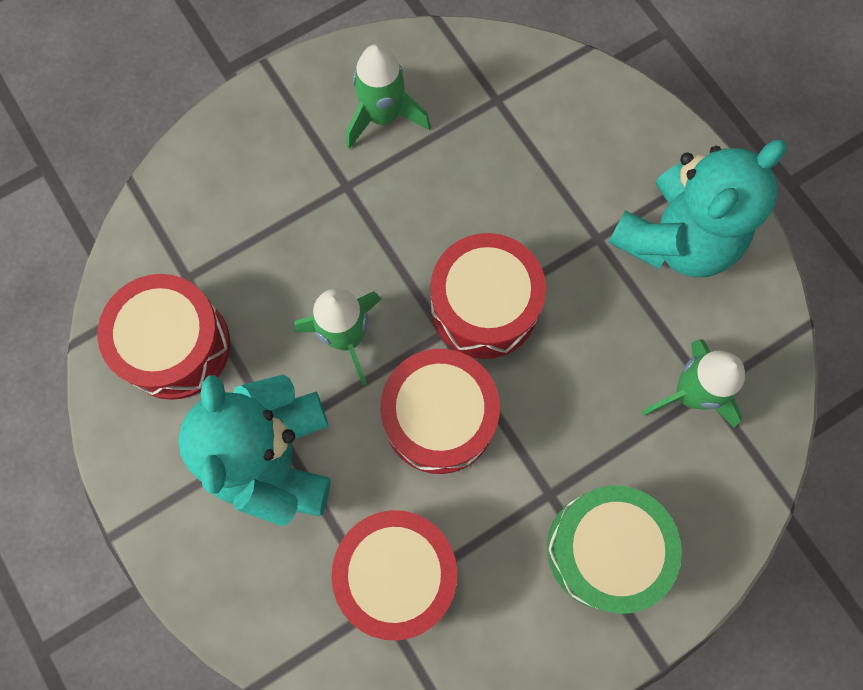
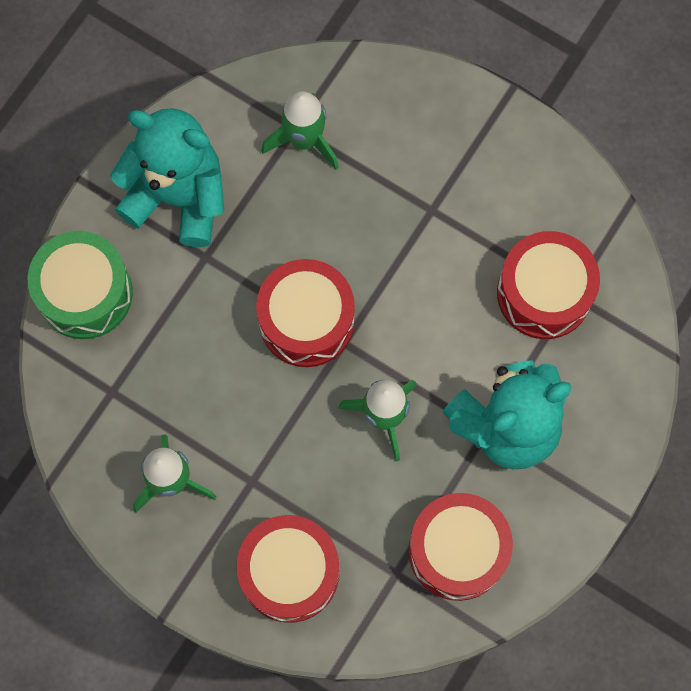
camera: 115 degrees left, 0 degrees up
(439, 418) = (413, 315): red drum -> red drum (289, 572)
(604, 549) = (452, 156): green drum -> green drum (85, 293)

